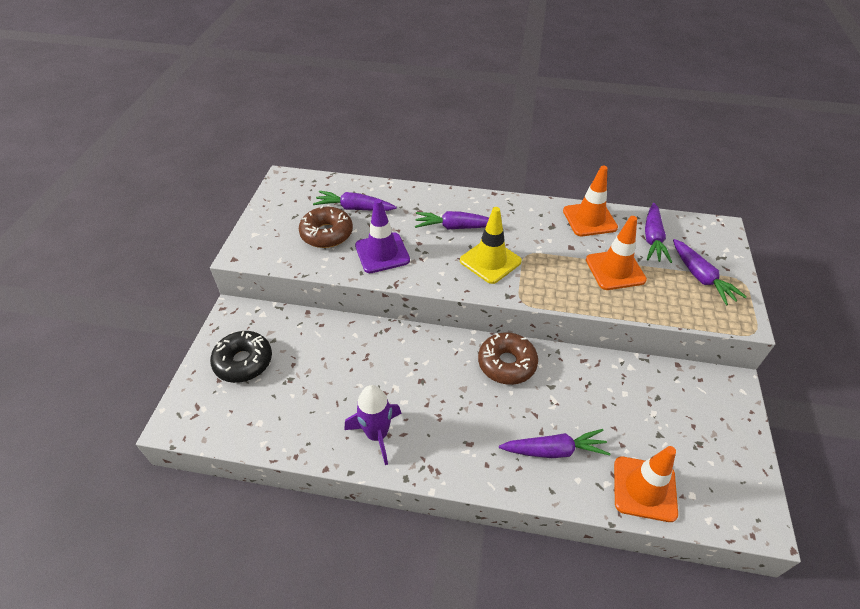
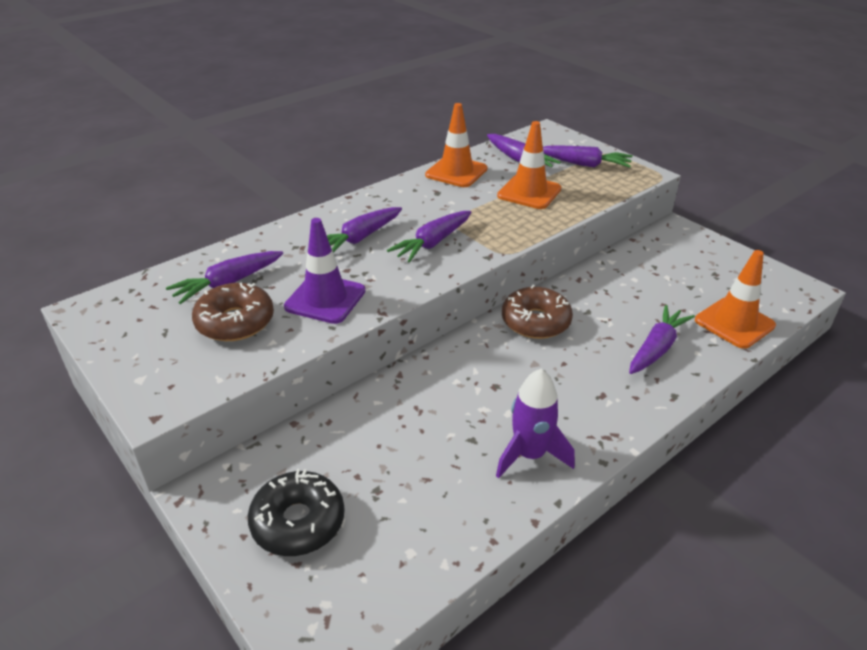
camera: 50 degrees left, 10 degrees down
(490, 261) = (432, 243): yellow traffic cone -> purple carrot

